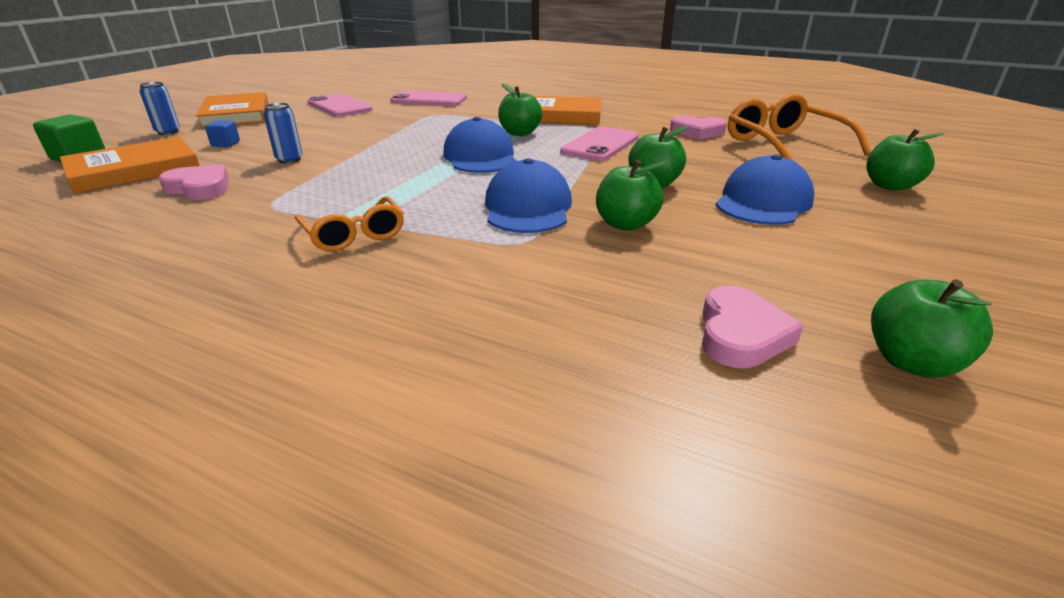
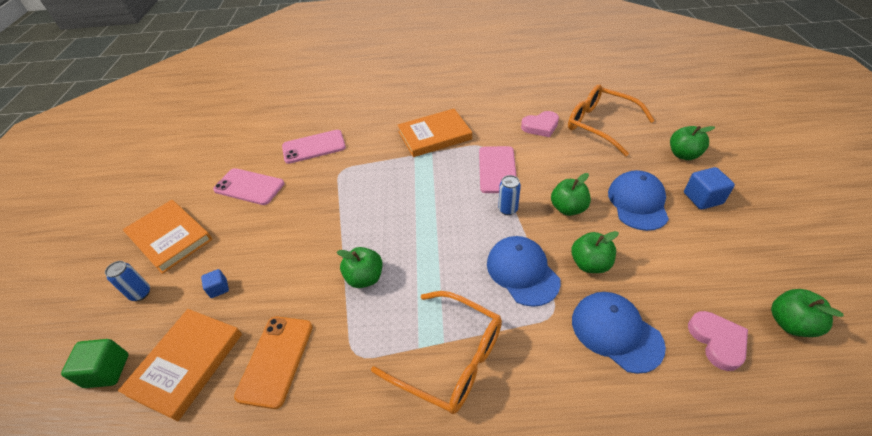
camera: 25 degrees left, 15 degrees up
(200, 188) = (276, 360): pink heart -> orange phone
(289, 160) = (301, 288): blue can -> blue can (508, 209)
(354, 235) = (450, 358): orange glasses -> orange glasses, size x1.64
(480, 157) = (435, 220): blue cap -> blue cap (616, 332)
(519, 133) = (431, 174): green apple -> green apple (365, 278)
(879, 221) = (702, 198): none -> blue cube

